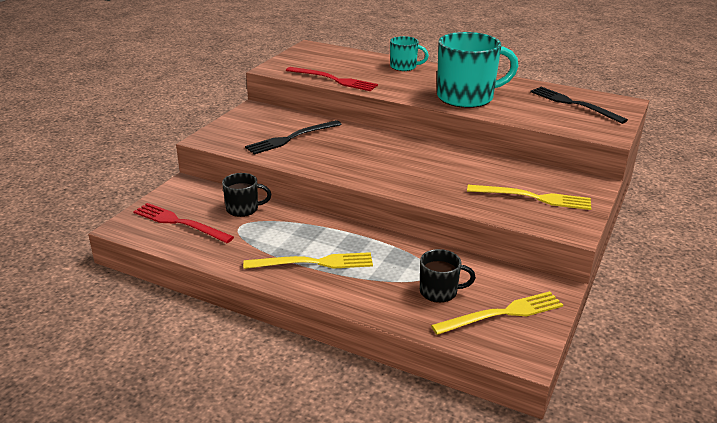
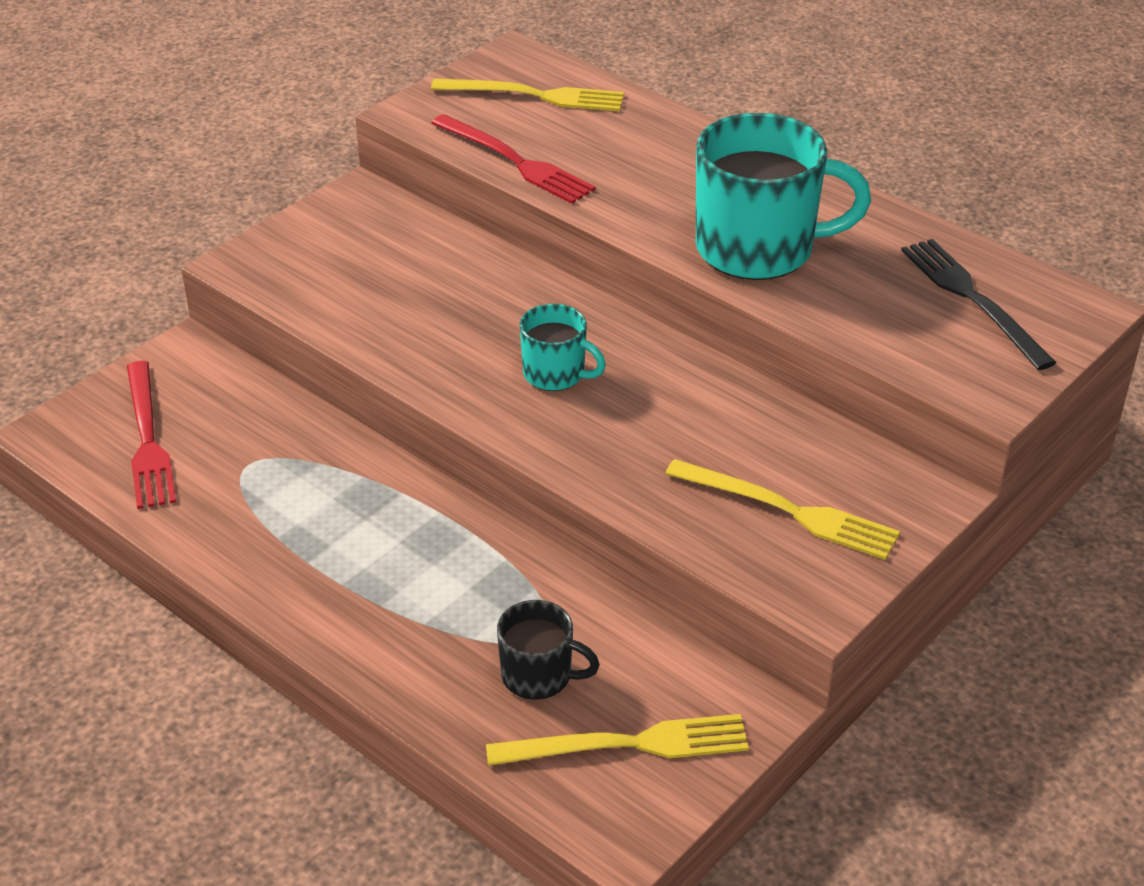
camera: 15 degrees right, 10 degrees up
(180, 223) = (147, 439): red fork -> red fork turned 150 degrees counterclockwise
(243, 209) = (270, 426): black mug -> none
(291, 138) = (397, 285): black fork -> none
(314, 263) = (344, 571): yellow fork -> yellow fork (535, 96)
(404, 67) = (677, 141): turquoise mug -> turquoise mug (555, 374)

